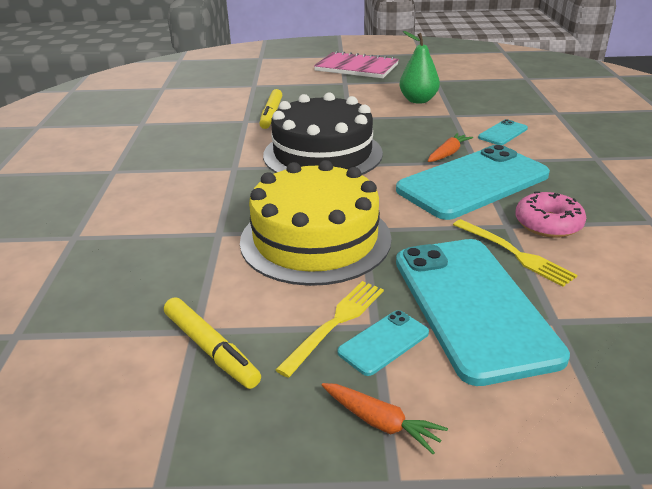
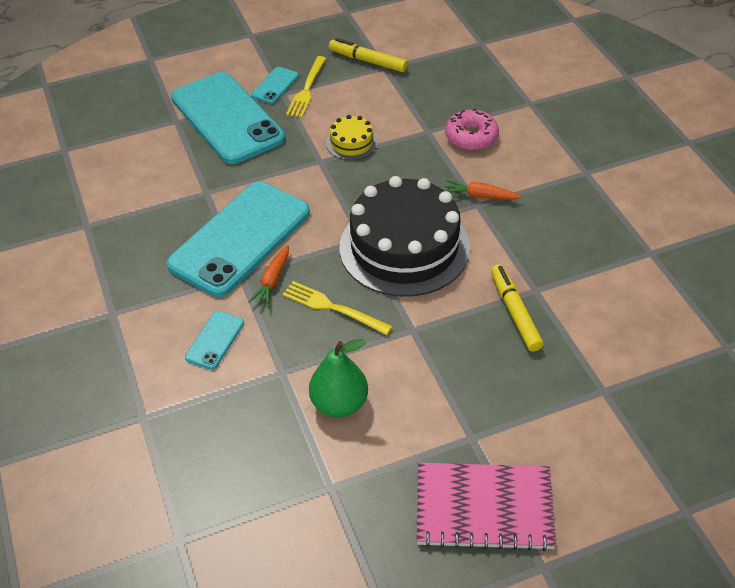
camera: 160 degrees right, 15 degrees up
(315, 239) = (351, 143): yellow cake -> yellow cake, size x0.44
(381, 422) = (264, 52): orange carrot -> orange carrot (480, 196)
(514, 253) = (201, 165): yellow fork -> yellow fork (333, 307)
(548, 224) = (173, 201): pink donut -> pink donut (471, 137)

